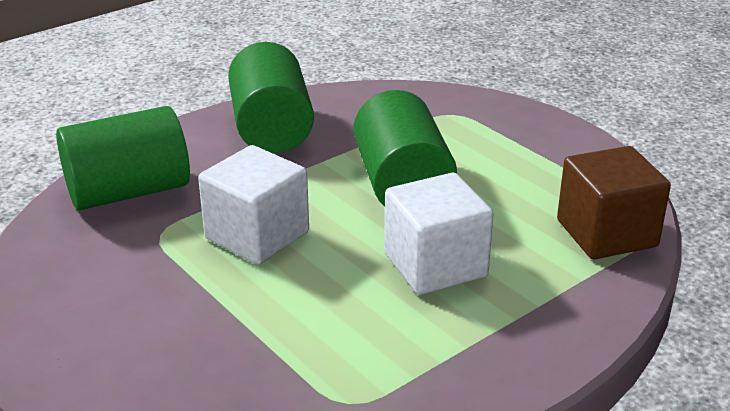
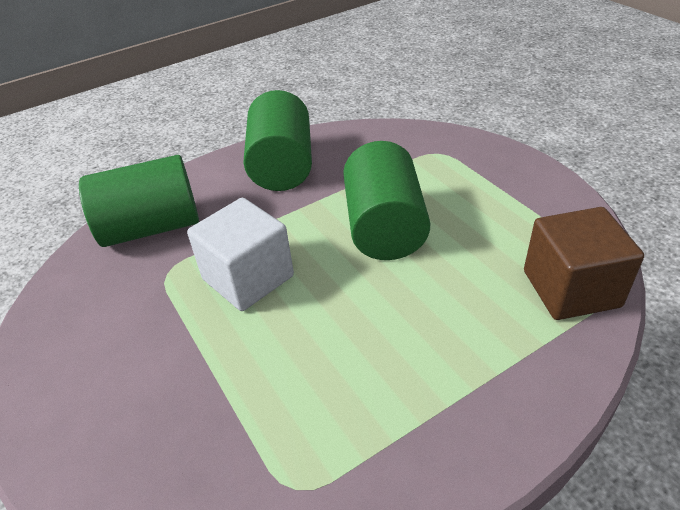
camera: 10 degrees right, 10 degrees up
(435, 265) = (403, 319): white cube -> none

